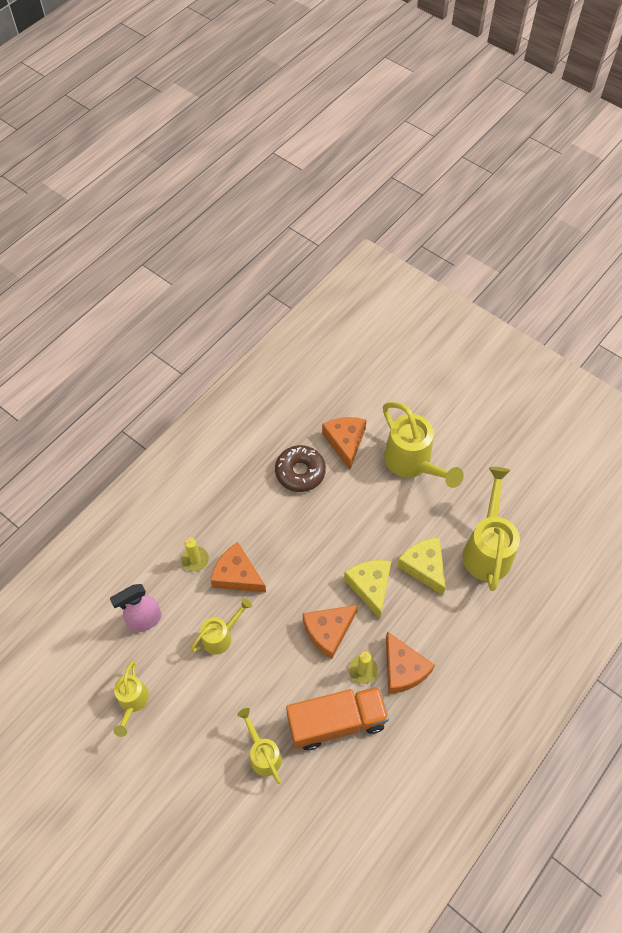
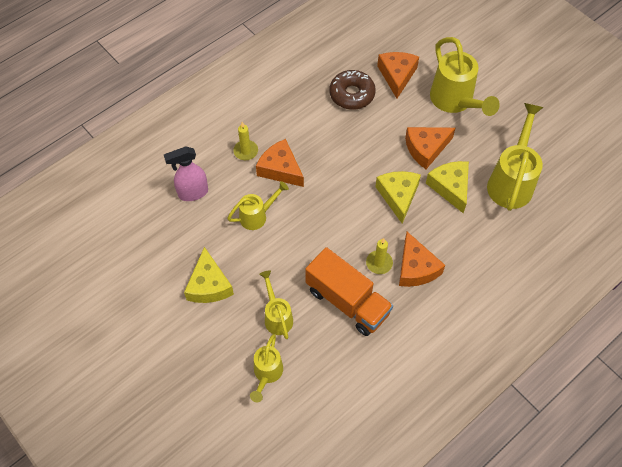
camera: 10 degrees right, 0 degrees up
(132, 703) = (170, 257): yellow watering can -> yellow watering can (267, 374)
(181, 729) = (209, 285): none -> yellow cheese
(328, 631) = (354, 226): orange cheese -> orange cheese (426, 149)
(336, 722) = (347, 301): orange truck -> orange truck turned 45 degrees clockwise

